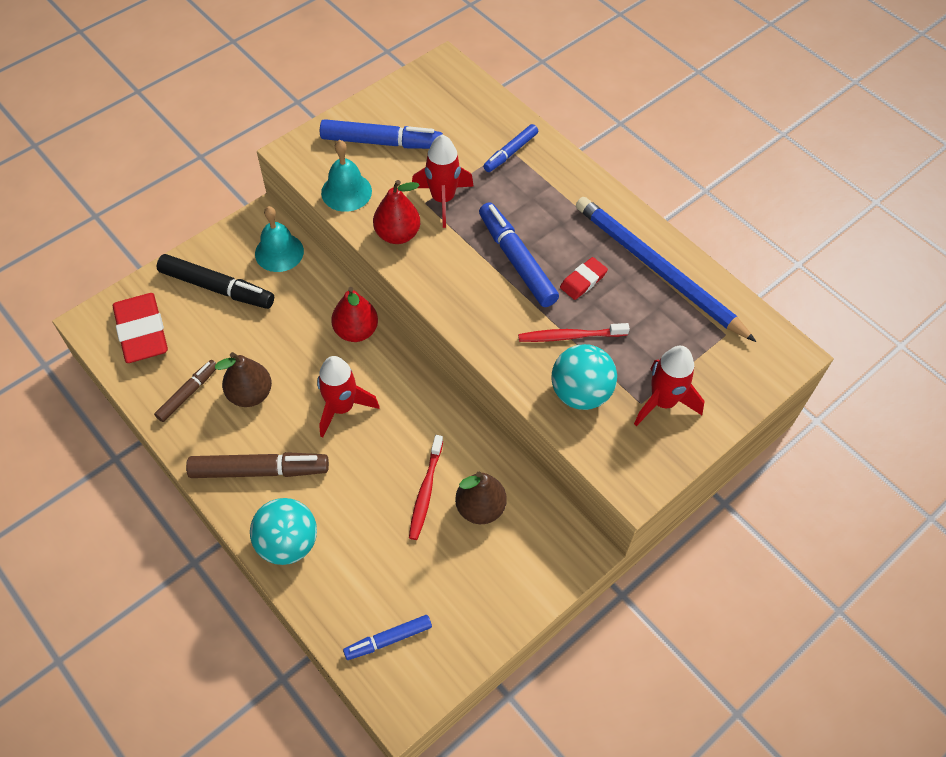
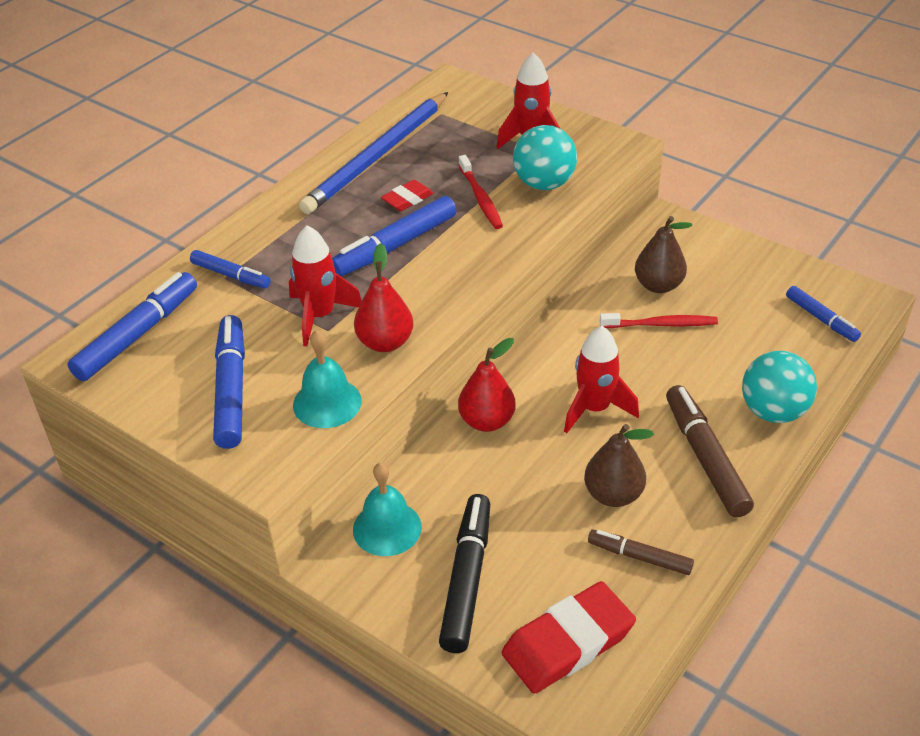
camera: 100 degrees left, 15 degrees down
(458, 97) = (137, 335): none -> blue marker
(583, 281) = (407, 199): red eraser -> red eraser turned 75 degrees counterclockwise

